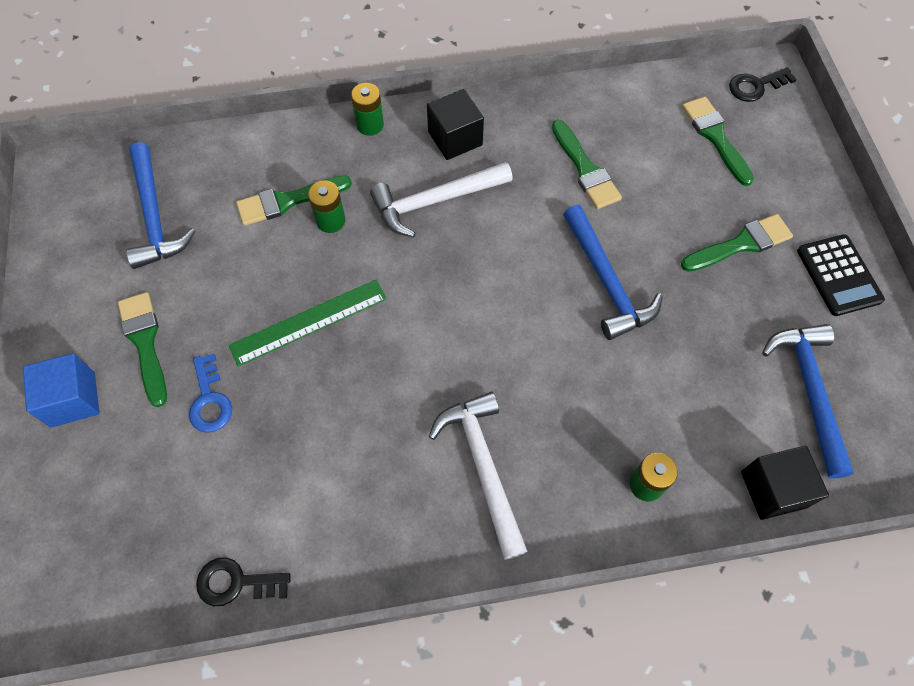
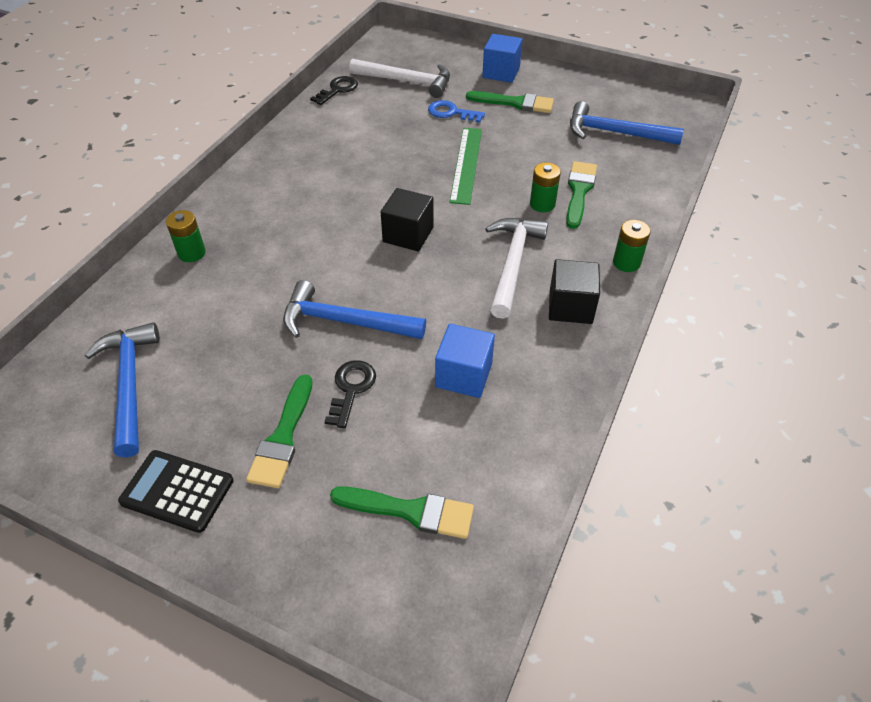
camera: 125 degrees right, 15 degrees down
(483, 466) = (290, 192): white hammer -> white hammer (407, 81)
(585, 169) = (463, 375): green brush -> blue cube
(756, 86) = (443, 616): black key -> black key (351, 389)
(773, 489) = (108, 312): black cube -> black cube (408, 235)
(809, 391) = (130, 384): blue hammer -> blue hammer turned 135 degrees counterclockwise

